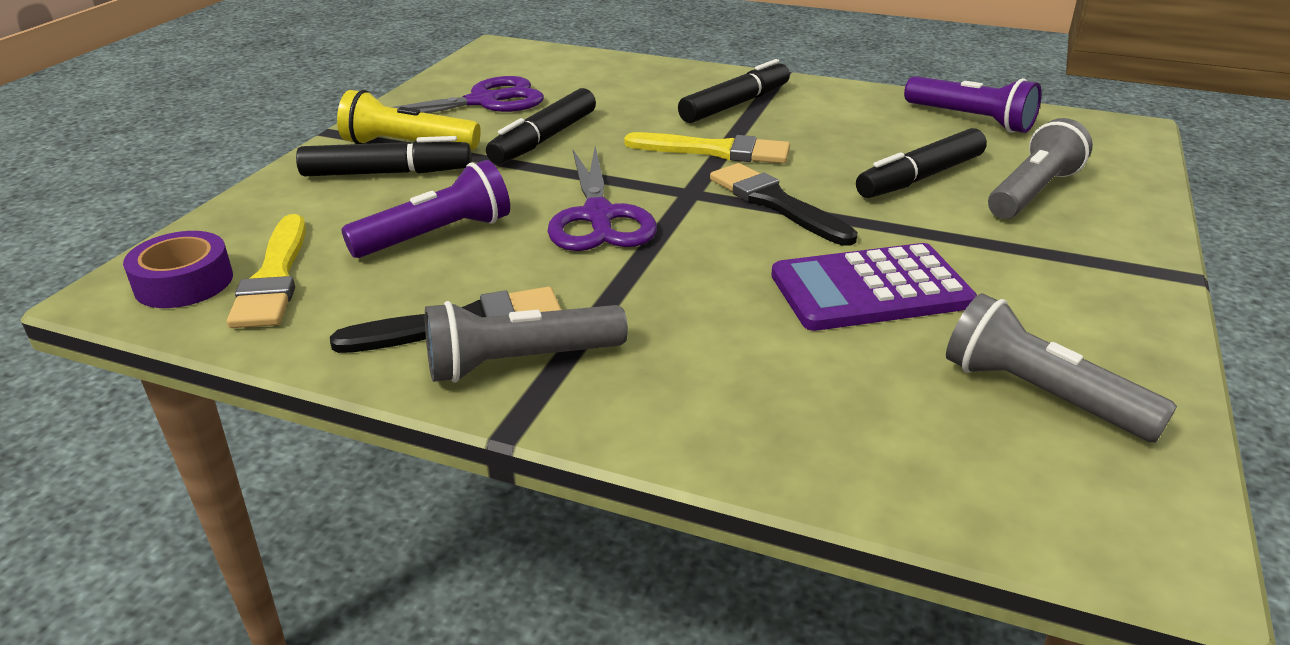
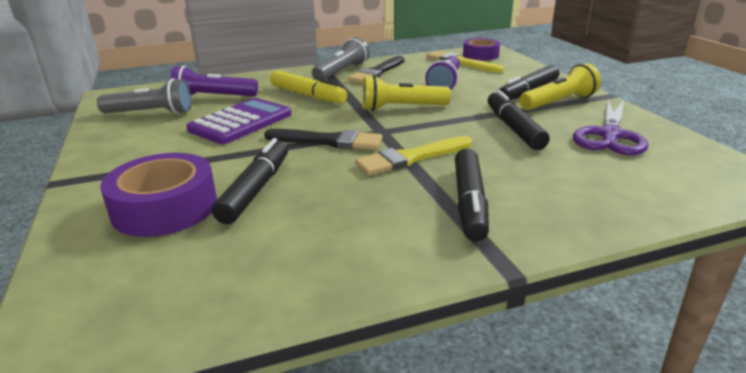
camera: 140 degrees right, 5 degrees down
(598, 216) = (401, 108): purple scissors -> yellow flashlight
(690, 312) = (307, 95): none -> yellow marker
(971, 120) = (248, 279): purple flashlight -> purple flashlight (213, 97)
(1032, 192) = (165, 207): grey flashlight -> purple tape

